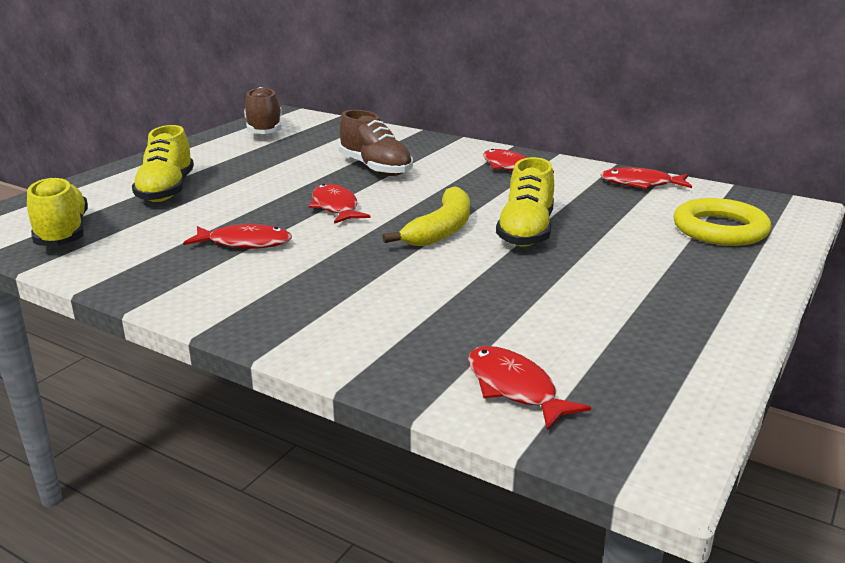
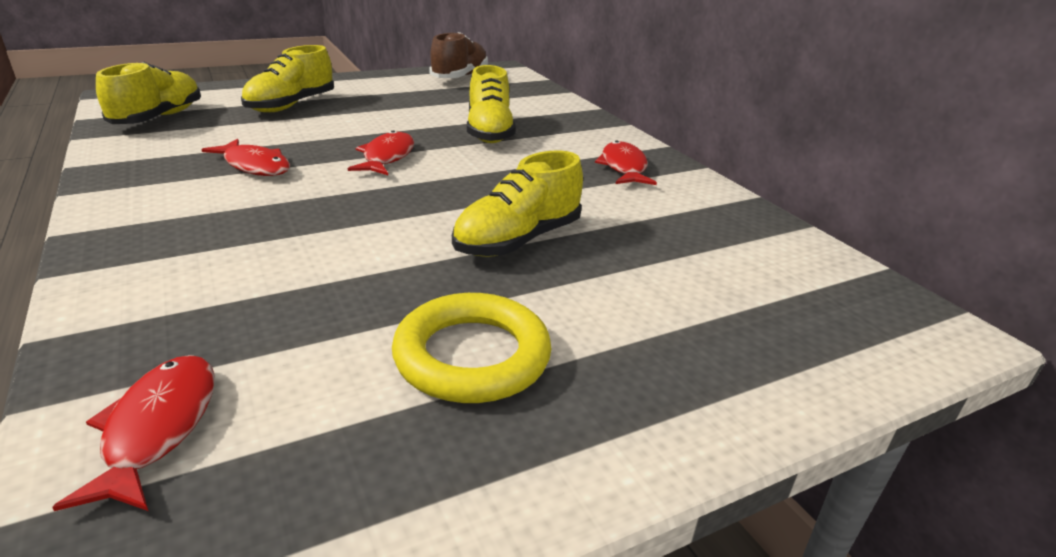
camera: 30 degrees right, 5 degrees up
(375, 168) = (489, 132): brown shoe -> yellow shoe
(441, 229) = (438, 209): yellow banana -> none
(641, 184) = (751, 228): red fish -> none
(720, 229) = (770, 322): yellow ring -> yellow ring (472, 356)

